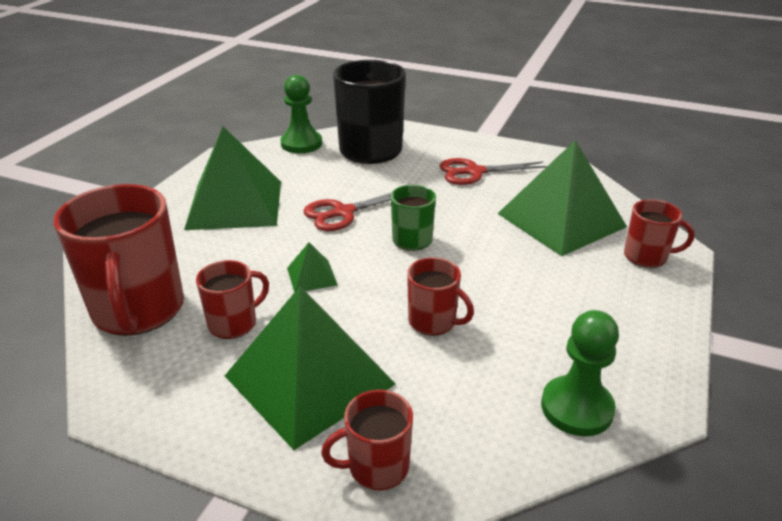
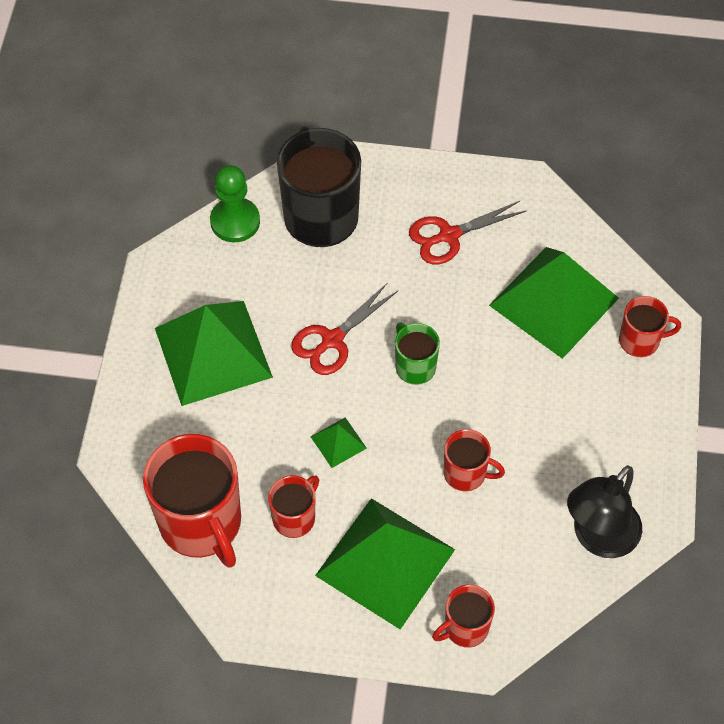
camera: 15 degrees left, 25 degrees up
(576, 408) = (598, 538): green pawn -> black lamp

